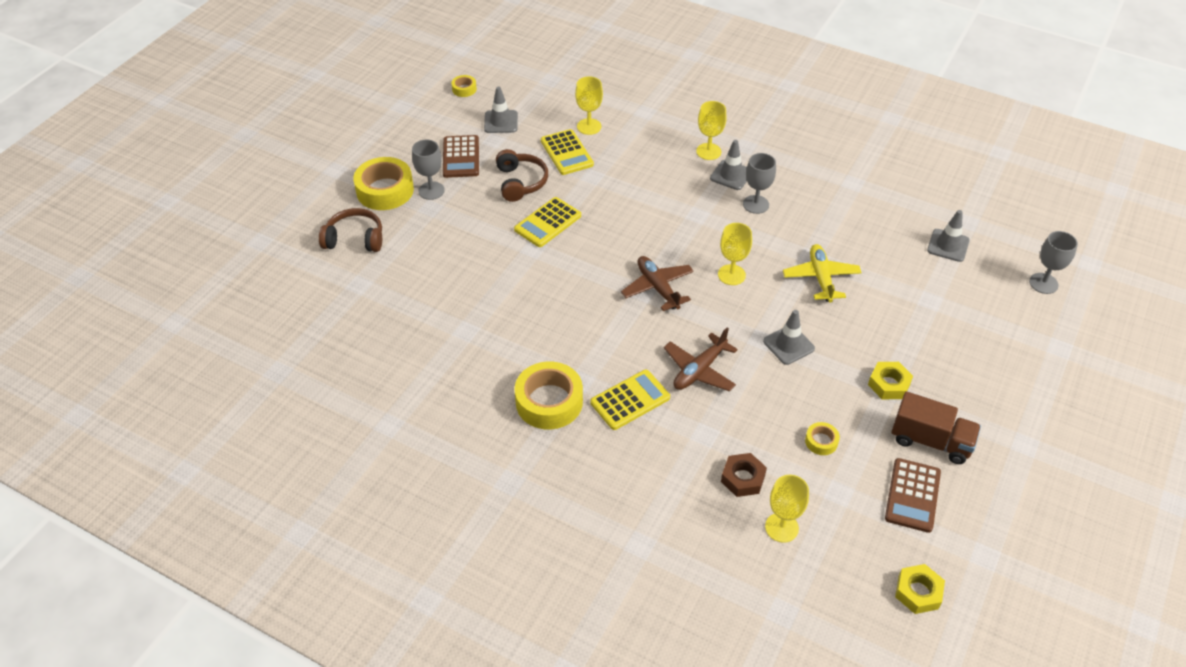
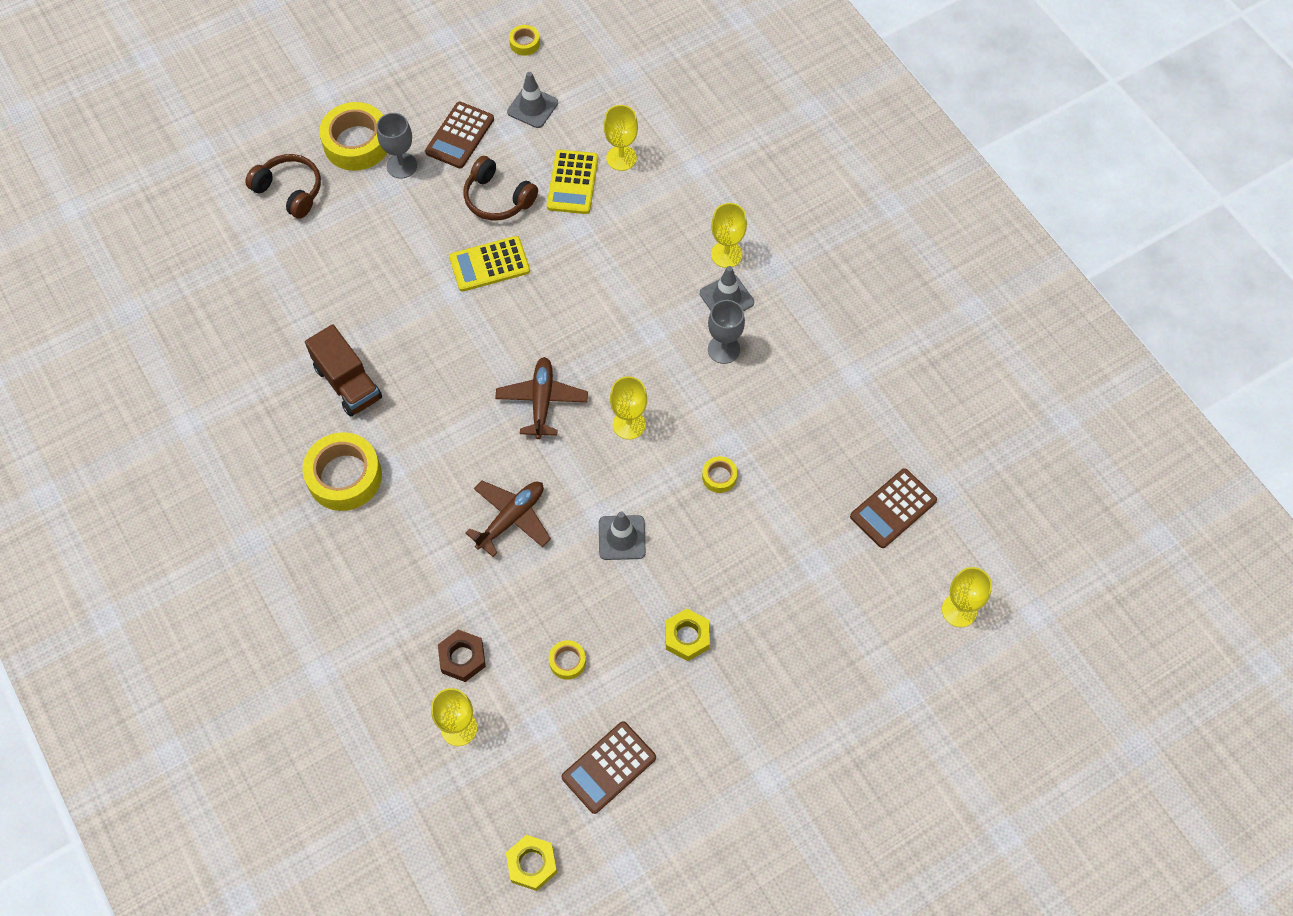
camera: 30 degrees right, 15 degrees up
(520, 182) = (498, 198): brown headphones -> brown headphones turned 105 degrees clockwise
(630, 400) = (420, 516): yellow calculator -> none
(699, 370) = (511, 519): brown plane -> brown plane turned 150 degrees clockwise
(821, 278) = (719, 477): yellow plane -> yellow tape
(930, 441) = (676, 721): brown truck -> brown truck (348, 383)
(948, 245) = (893, 508): grey traffic cone -> brown calculator
(1043, 283) = (959, 610): grey goblet -> yellow goblet

